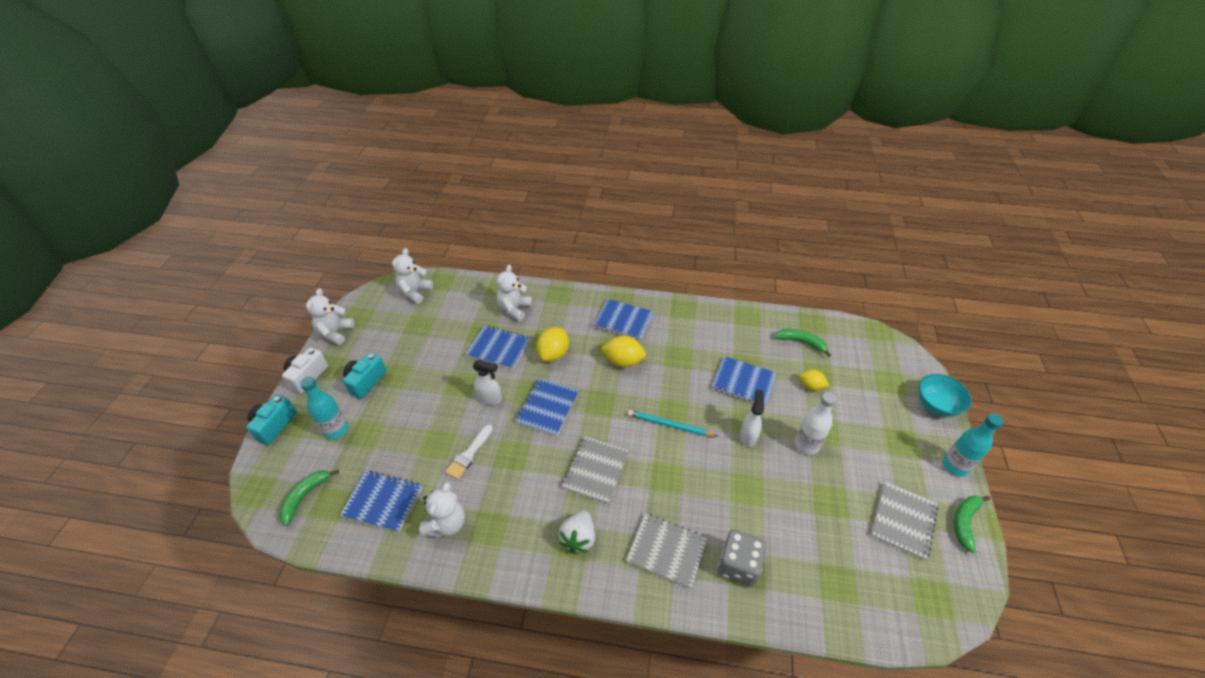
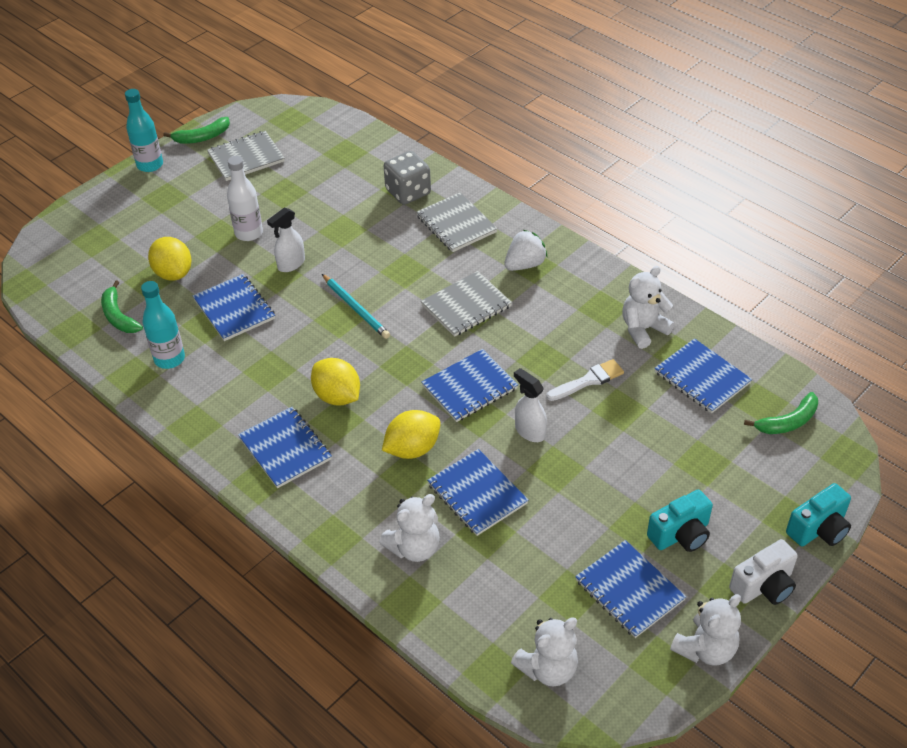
camera: 145 degrees left, 0 degrees up
(336, 430) = (737, 484): turquoise bottle -> turquoise bottle (169, 359)
(386, 341) = (629, 590): none -> blue notebook
(811, 386) = (173, 273): yellow lemon -> yellow lemon, size x1.58
(936, 405) = (88, 204): turquoise bowl -> none

